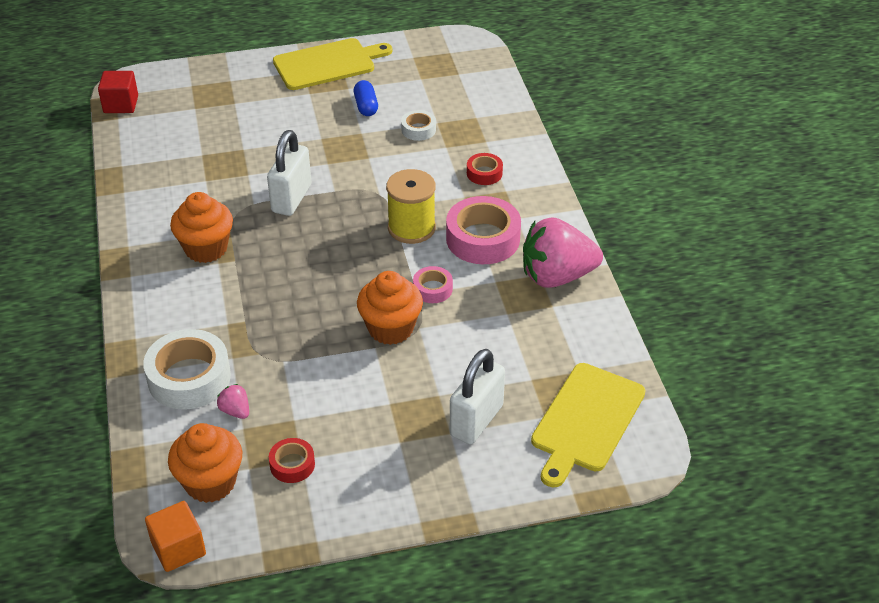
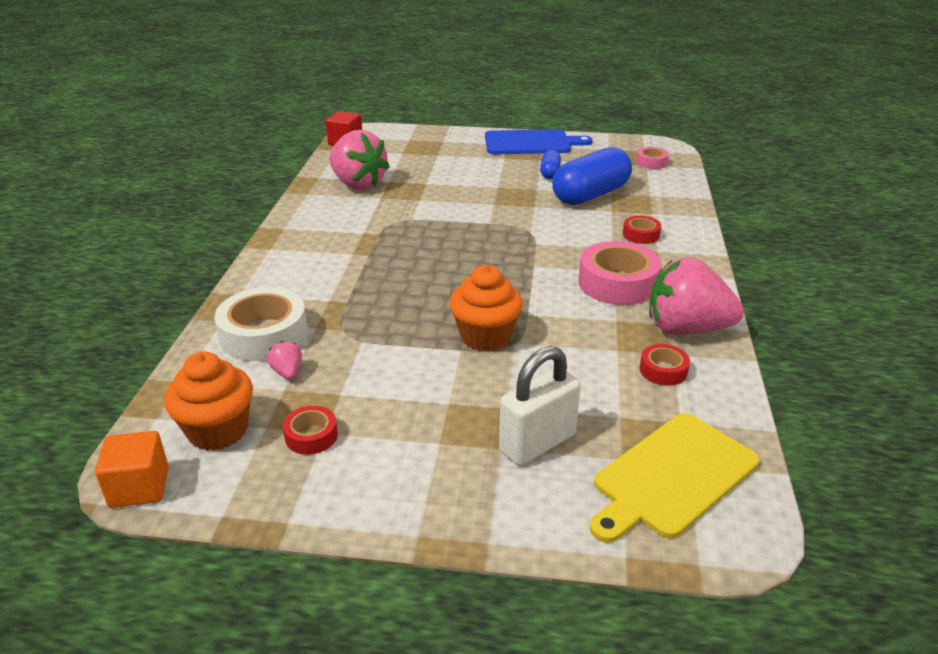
camera: 20 degrees right, 10 degrees down
(171, 166) = (358, 184): none -> pink strawberry
(206, 248) = (348, 242): orange cupcake -> none
(291, 198) = (447, 222): white padlock -> none
(328, 64) = (531, 143): yellow cutting board -> blue cutting board
(411, 228) = (548, 262): yellow spool -> none
(418, 130) = (590, 195): white tape -> blue capsule
(432, 289) = (546, 313): pink tape -> pink tape (651, 162)
(551, 325) = (663, 370): none -> red tape

